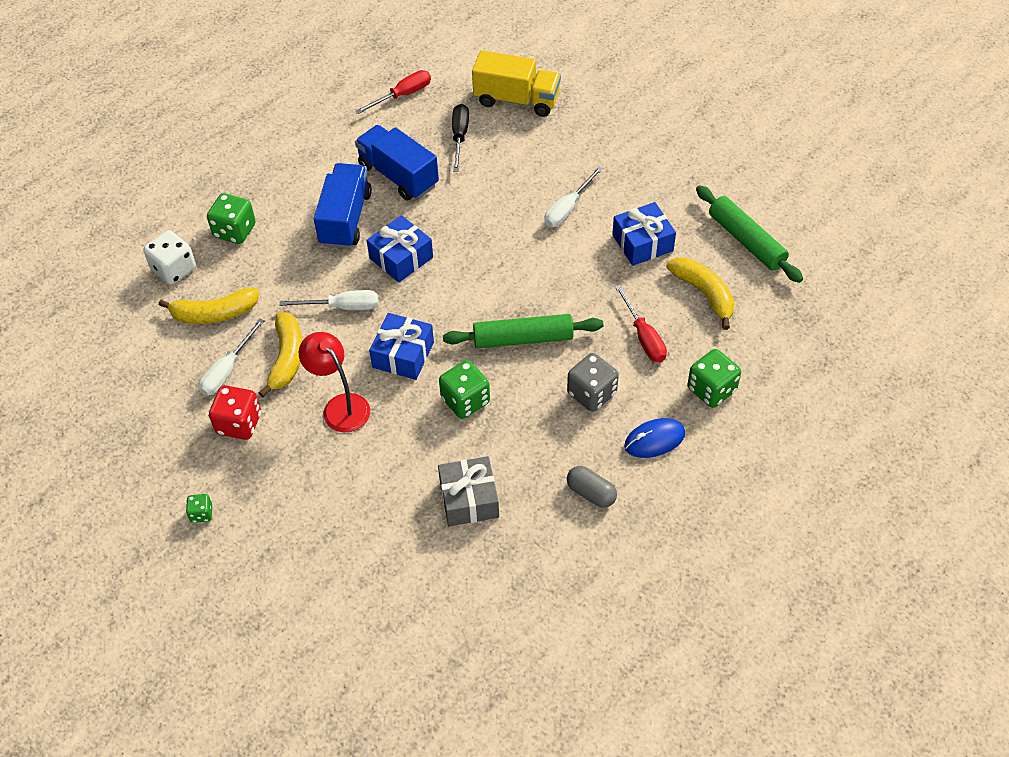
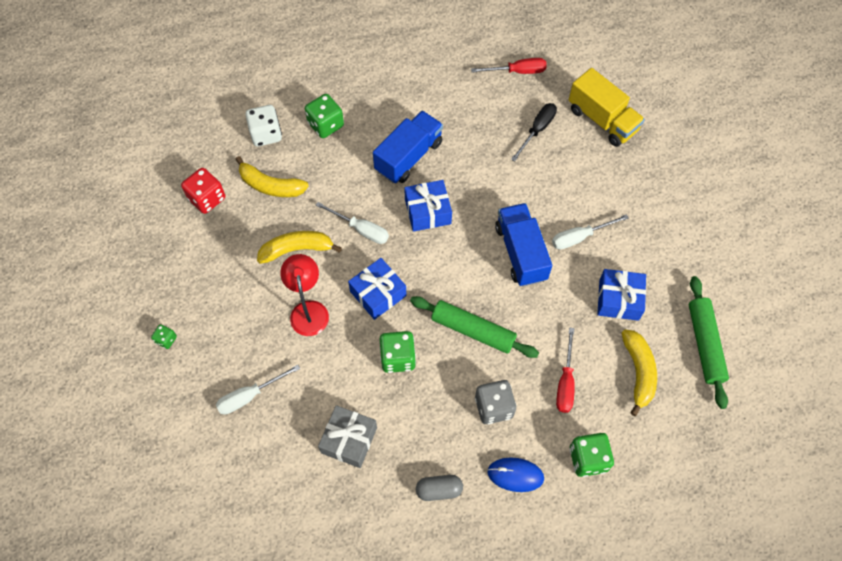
camera: 30 degrees right, 10 degrees up
(227, 370) = (251, 236): white screwdriver -> white screwdriver (249, 396)
(239, 423) = (233, 283): red dice -> red dice (207, 198)
(287, 358) = (297, 249): yellow banana -> yellow banana turned 135 degrees counterclockwise
(398, 176) = (470, 140): blue truck -> blue truck (520, 253)
(591, 493) = (439, 490): grey capsule -> grey capsule turned 75 degrees counterclockwise

